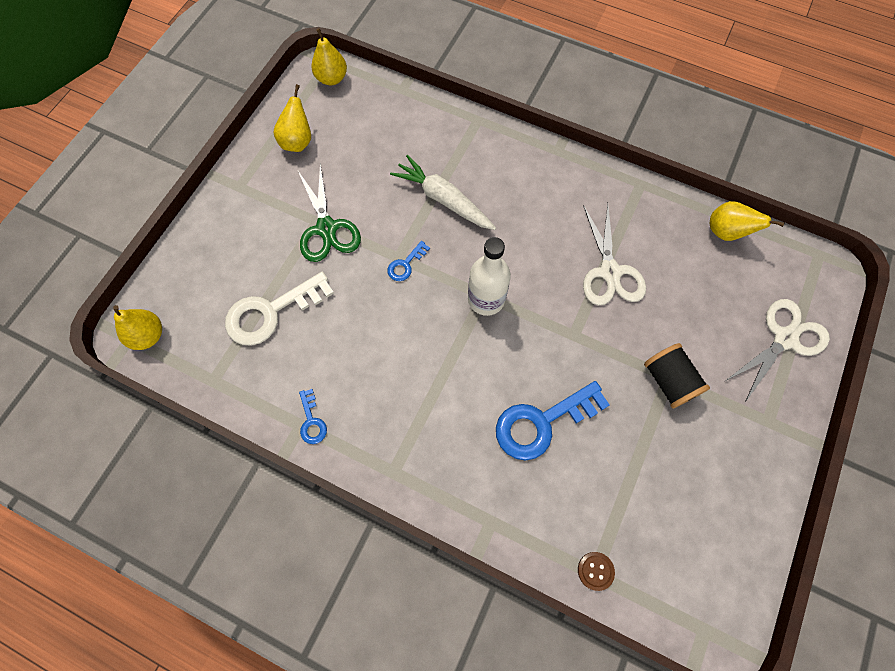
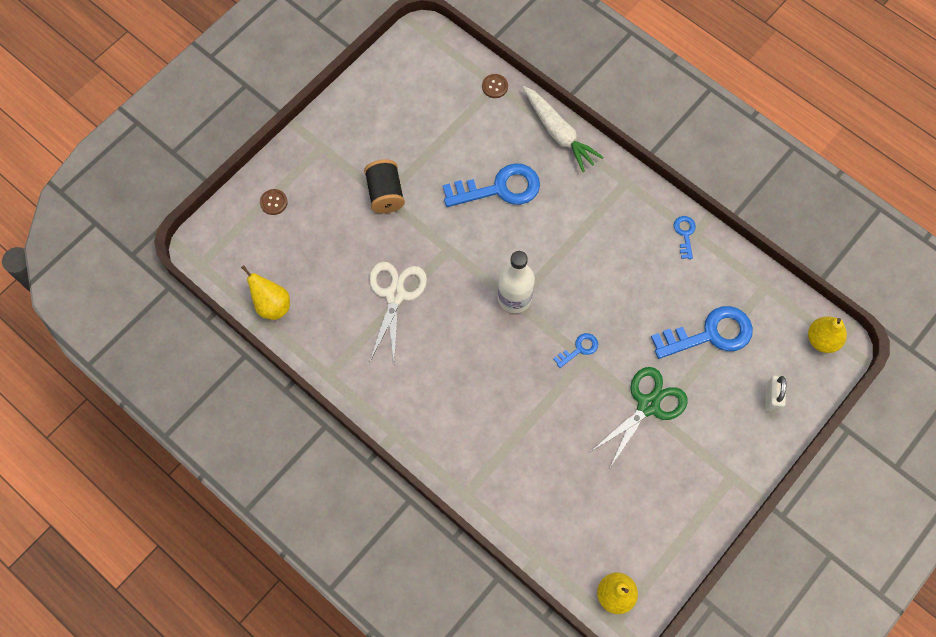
camera: 165 degrees left, 0 degrees up
(202, 264) = (772, 398): none -> white padlock
(271, 312) = (709, 334): white key -> blue key
(297, 142) = (664, 516): yellow pear -> none
(327, 228) = (648, 405): green scissors -> green scissors turned 45 degrees clockwise
(443, 199) = (527, 407): white carrot -> white carrot (558, 133)
(784, 338) = (273, 202): white scissors -> brown button

